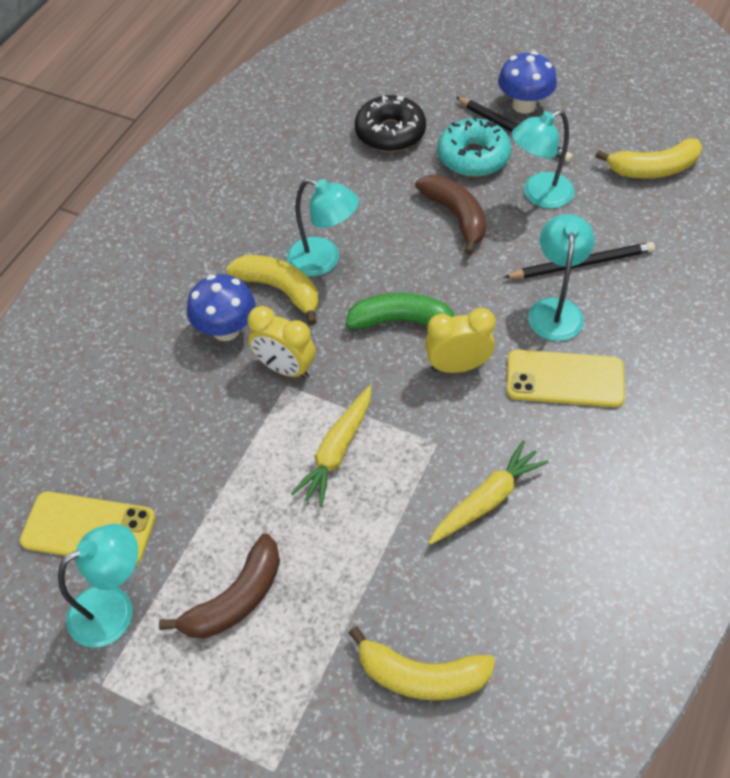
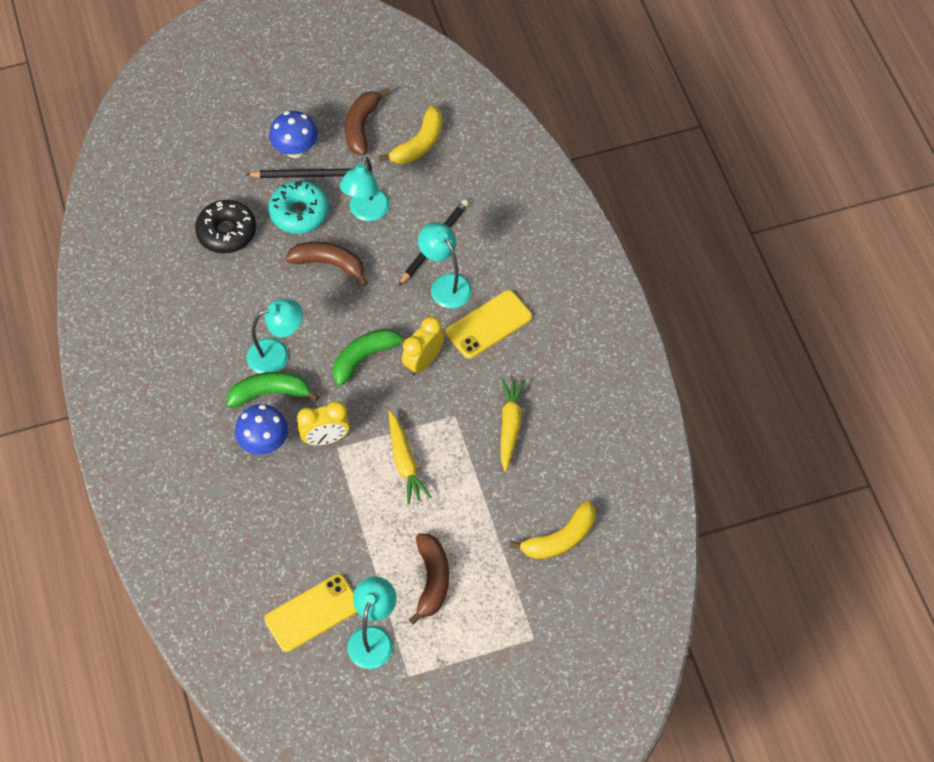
camera: 45 degrees left, 5 degrees up
(280, 290) = (270, 393): yellow banana -> green banana
(608, 122) = (362, 126): none -> brown banana

